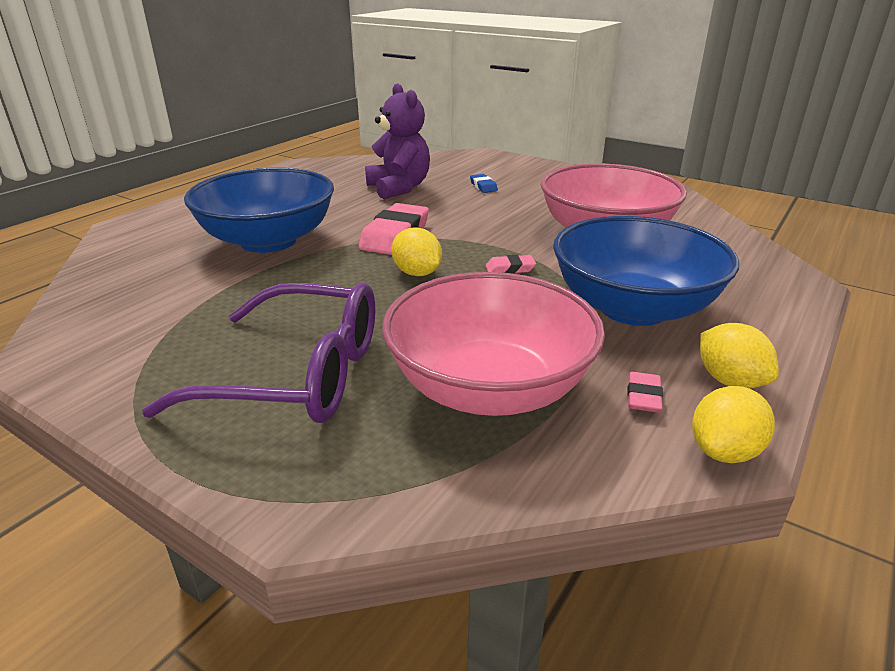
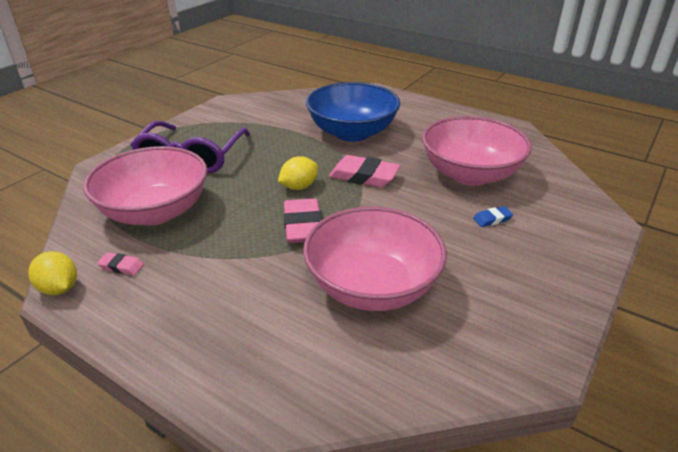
camera: 90 degrees right, 5 degrees up
(399, 188) = (470, 174): purple teddy bear -> pink bowl
(510, 268) = (303, 226): pink eraser -> pink eraser, size x2.04
(633, 308) = (228, 281): blue bowl -> none
(730, 381) = (118, 309): yellow lemon -> none

